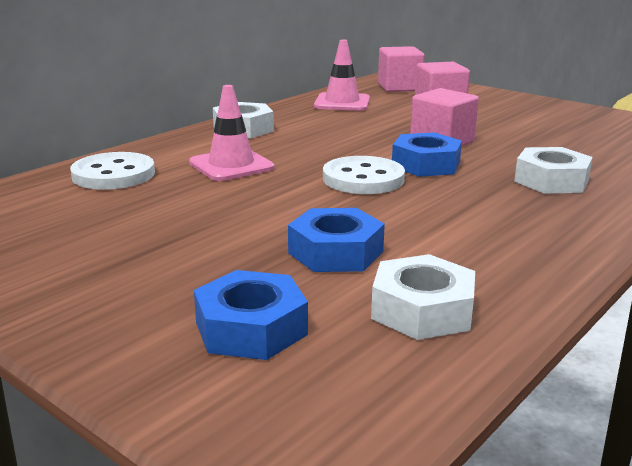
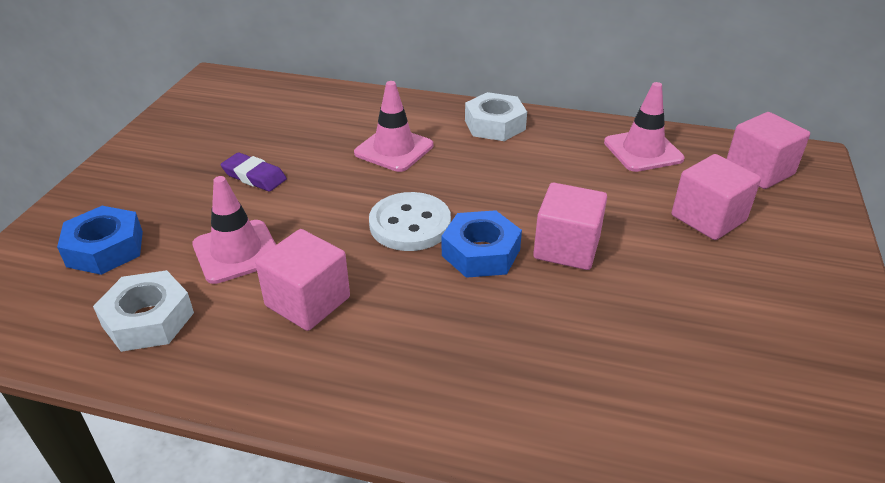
camera: 65 degrees right, 15 degrees up
(113, 174) = (337, 109): white button -> none
(195, 228) = (254, 176): none -> purple eraser
(335, 252) = (237, 252): blue nut -> pink traffic cone
(446, 231) = (308, 301): none -> pink cube
(551, 181) = (497, 354): white nut -> none

